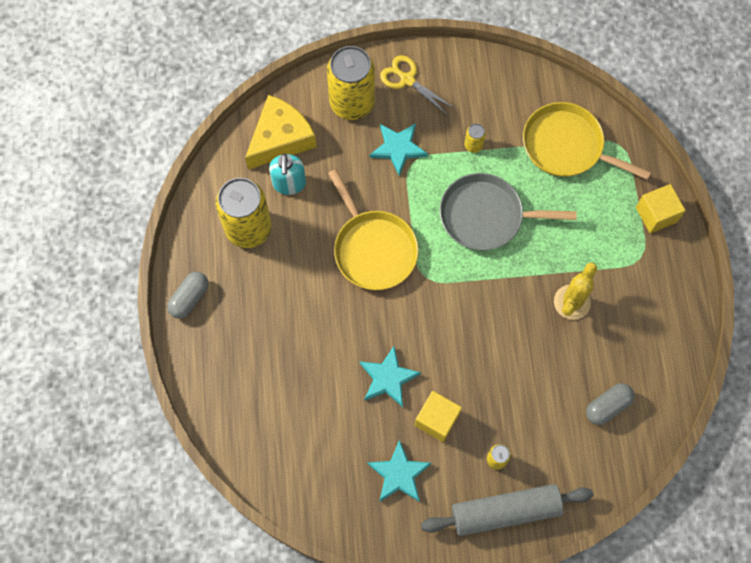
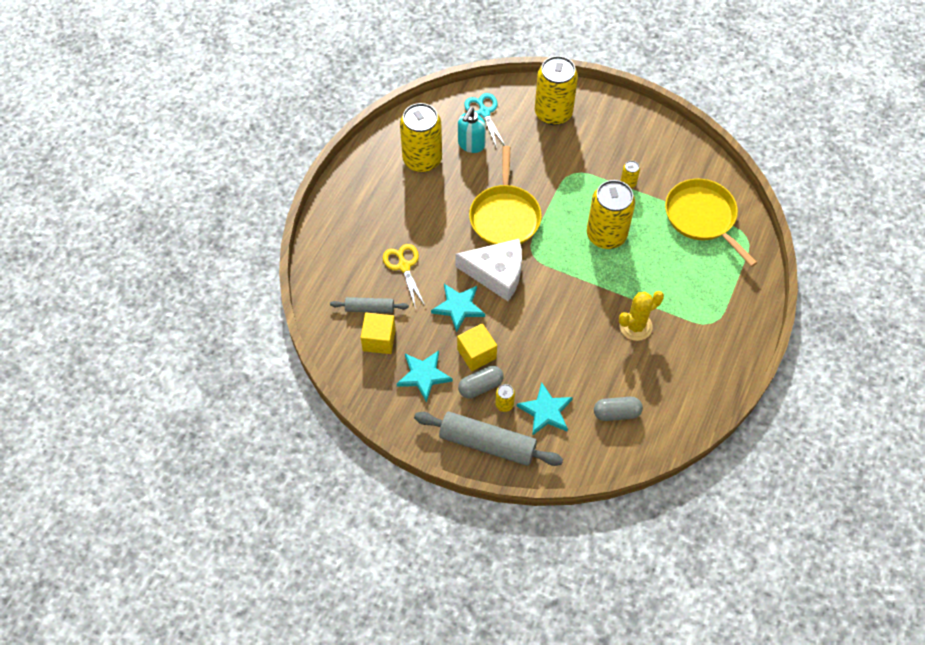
camera: 30 degrees right, 10 degrees down
(190, 298) = (350, 184): grey capsule -> grey capsule (480, 386)
(280, 139) = (484, 112): yellow cheese -> turquoise scissors
(298, 430) = (369, 308): none -> grey rolling pin
(398, 148) = (568, 159): turquoise star -> turquoise star (545, 411)
(403, 319) = (496, 273): none -> white cheese
(407, 79) = (605, 116): yellow scissors -> yellow scissors (404, 266)
(486, 216) = (606, 235): grey pan -> yellow can
(656, 214) = (745, 299): yellow cube -> yellow cube (379, 340)

